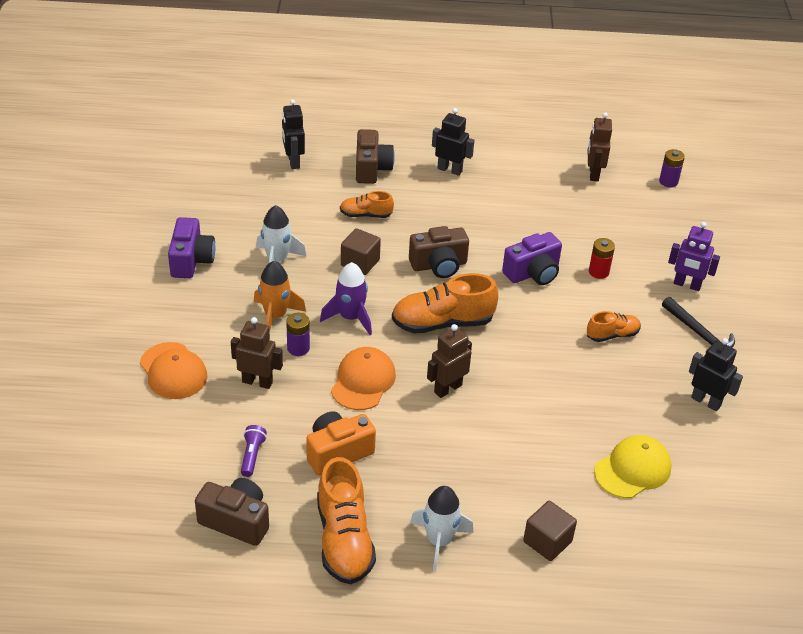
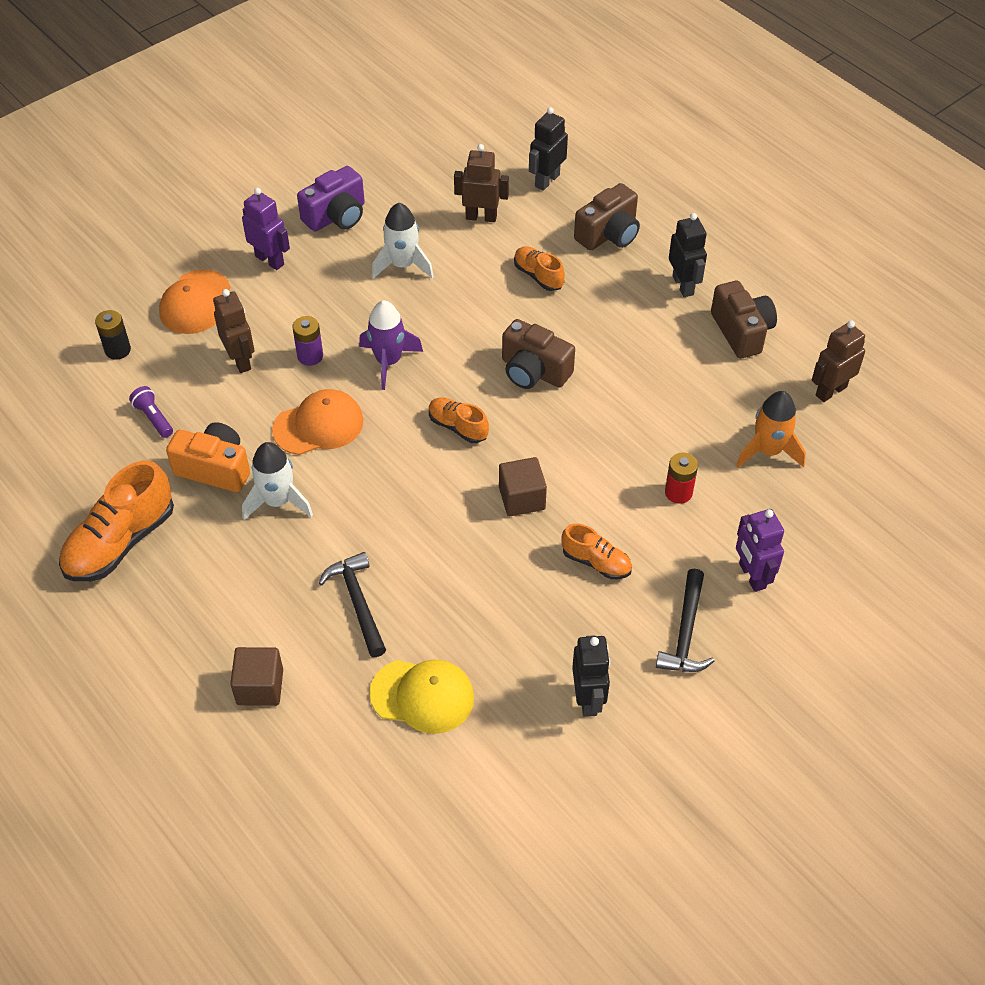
camera: 50 degrees right, 10 degrees up
(162, 436) = (118, 350): none -> black battery
(186, 313) = (270, 260): none -> purple robot
(236, 521) = (73, 460): brown camera -> brown camera (741, 332)
(252, 455) = (153, 418): purple flashlight -> purple flashlight turned 90 degrees counterclockwise
(275, 316) = (332, 314): orange rocket -> orange rocket (768, 451)
(360, 262) = (468, 317): brown cube -> brown cube (522, 498)
(439, 541) = (182, 607): white rocket -> white rocket (278, 501)
(442, 323) = (458, 427): orange shoe -> orange shoe, size x0.55
(447, 388) = (375, 488): brown robot -> brown robot (481, 217)
(529, 453) = (358, 602): none -> black hammer
(533, 273) = (611, 444): purple camera -> none
(668, 181) = (905, 457): purple battery -> none

